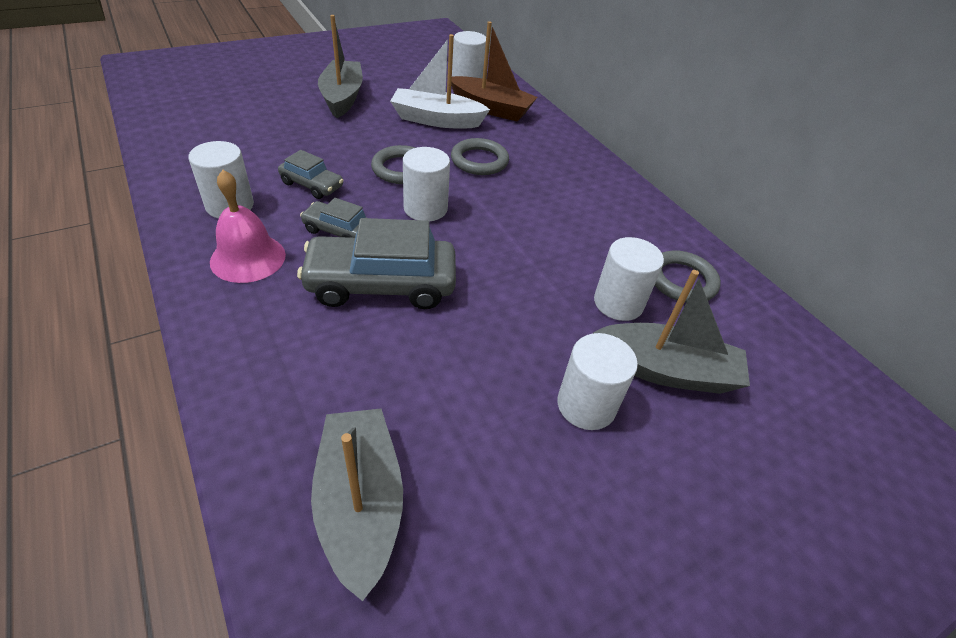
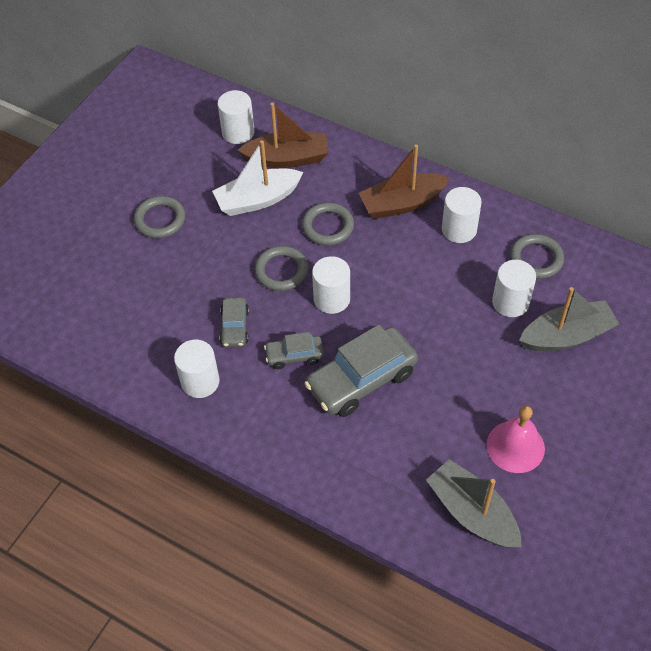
camera: 25 degrees left, 10 degrees up
(248, 258) = (260, 414): pink bell -> pink bell (515, 446)
(312, 185) = (235, 327): grey car -> grey car turned 90 degrees clockwise
(342, 97) = (160, 220): grey boat -> grey ring
(568, 176) = (402, 203): none -> brown boat
(586, 405) = (539, 387): white cylinder -> white cylinder (459, 229)

